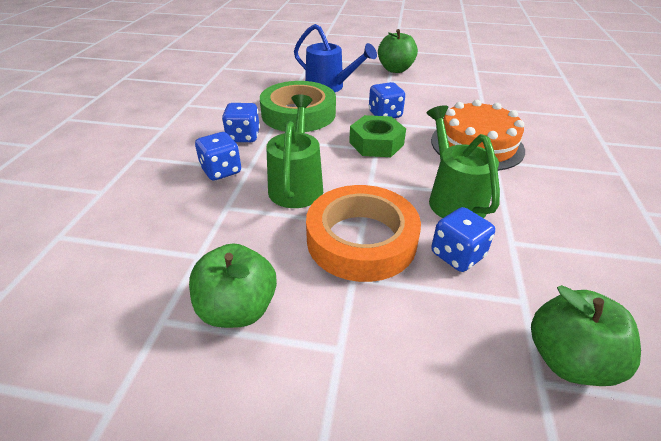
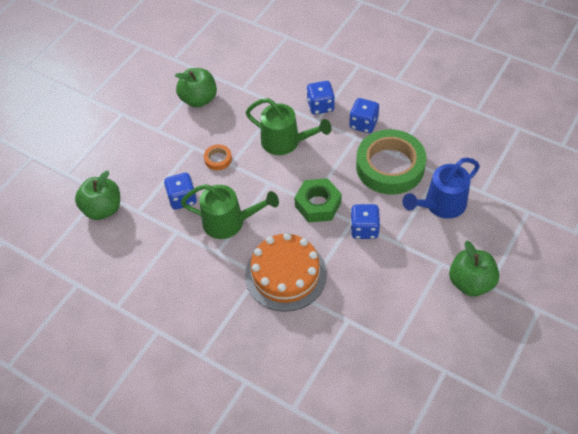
camera: 115 degrees right, 15 degrees up
(361, 239) = (218, 159): orange tape -> orange tape, size x0.41

